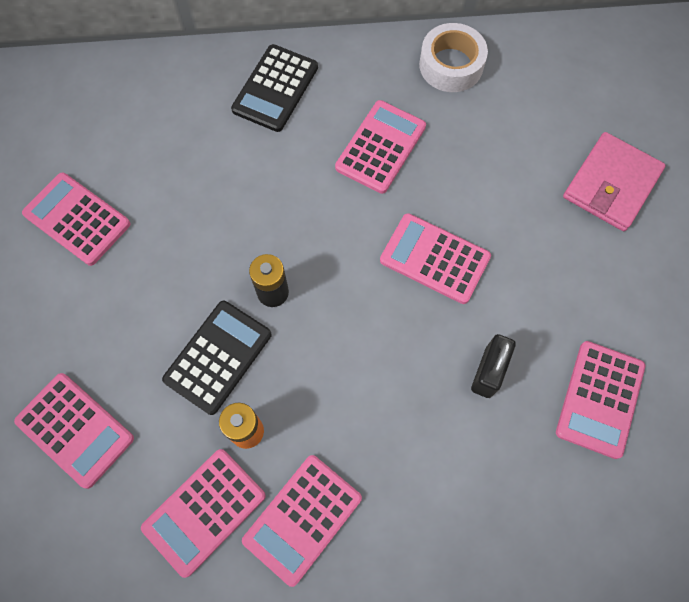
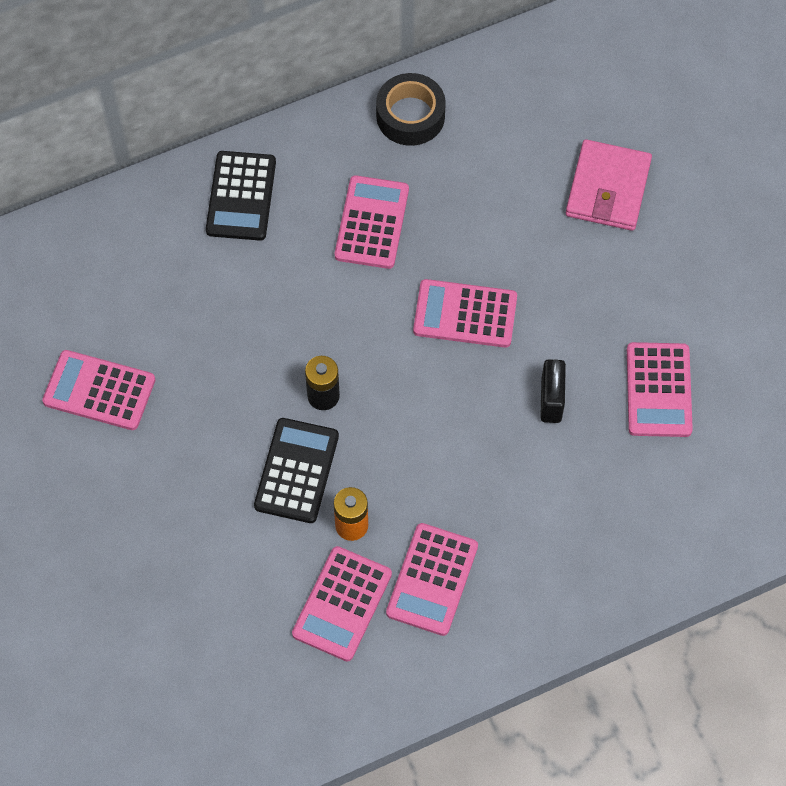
camera: 20 degrees left, 5 degrees down
(75, 430) = (191, 578): pink calculator -> none
(451, 65) = (410, 116): white tape -> black tape

